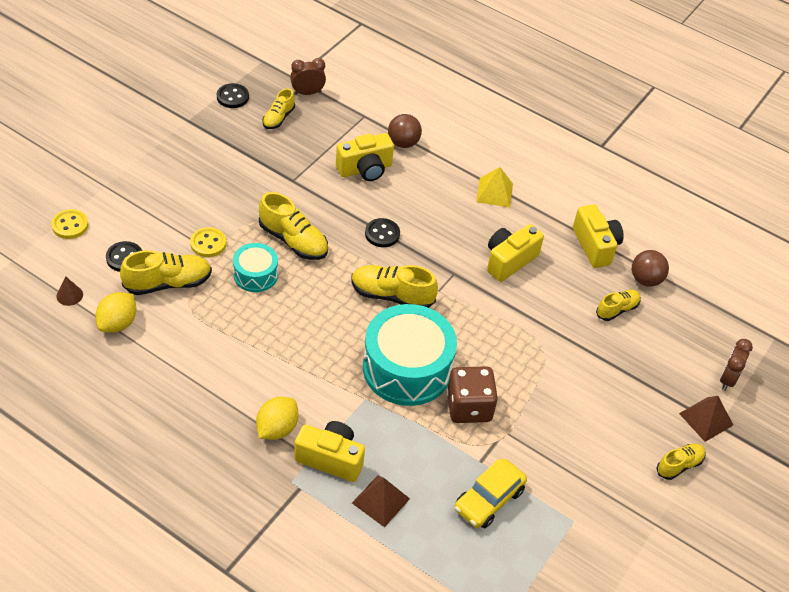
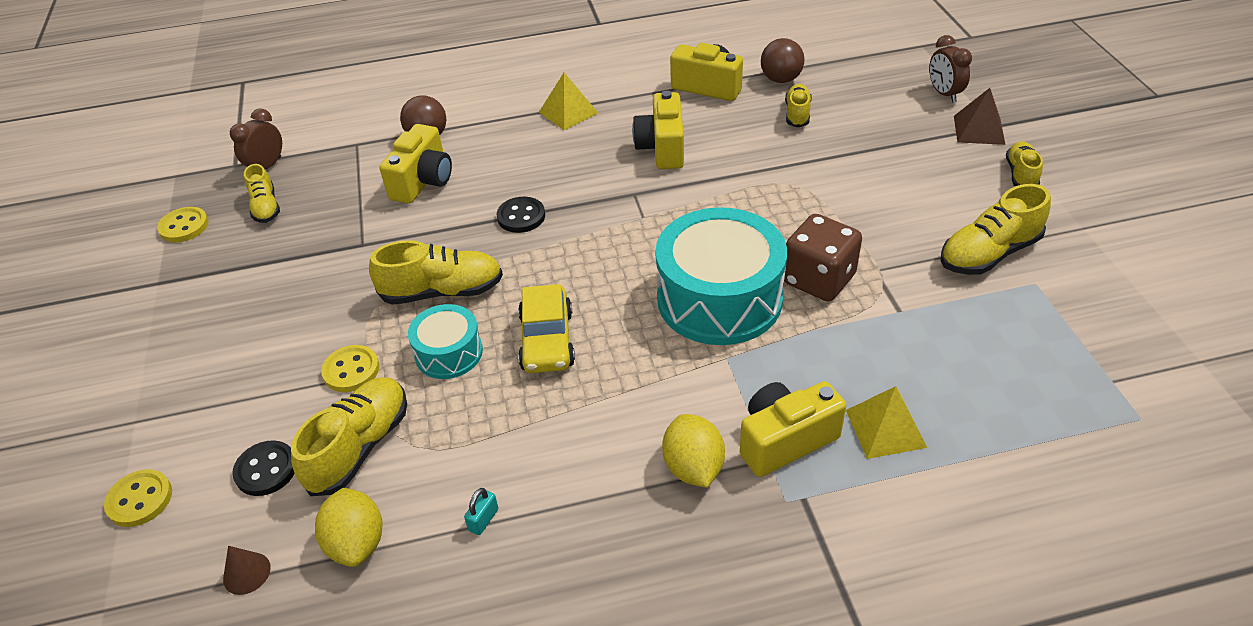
camera: 40 degrees left, 5 degrees down
(171, 362) = (483, 520): none -> turquoise padlock
(232, 97) = (184, 226): black button -> yellow button
(380, 501) = (885, 428): brown pyramid -> yellow pyramid
(392, 295) = (609, 255): yellow shoe -> yellow shoe (989, 254)
(489, 499) = (957, 333): yellow car -> yellow car (547, 341)

